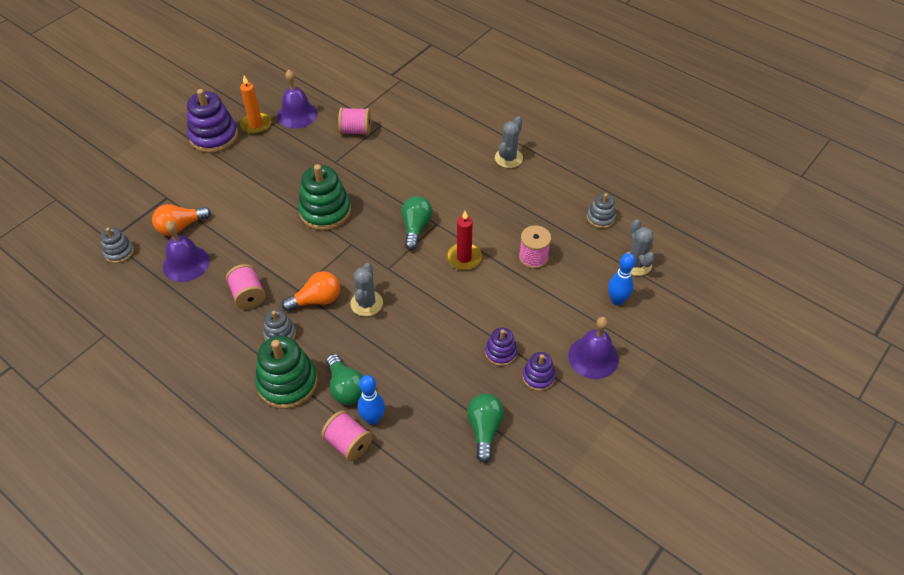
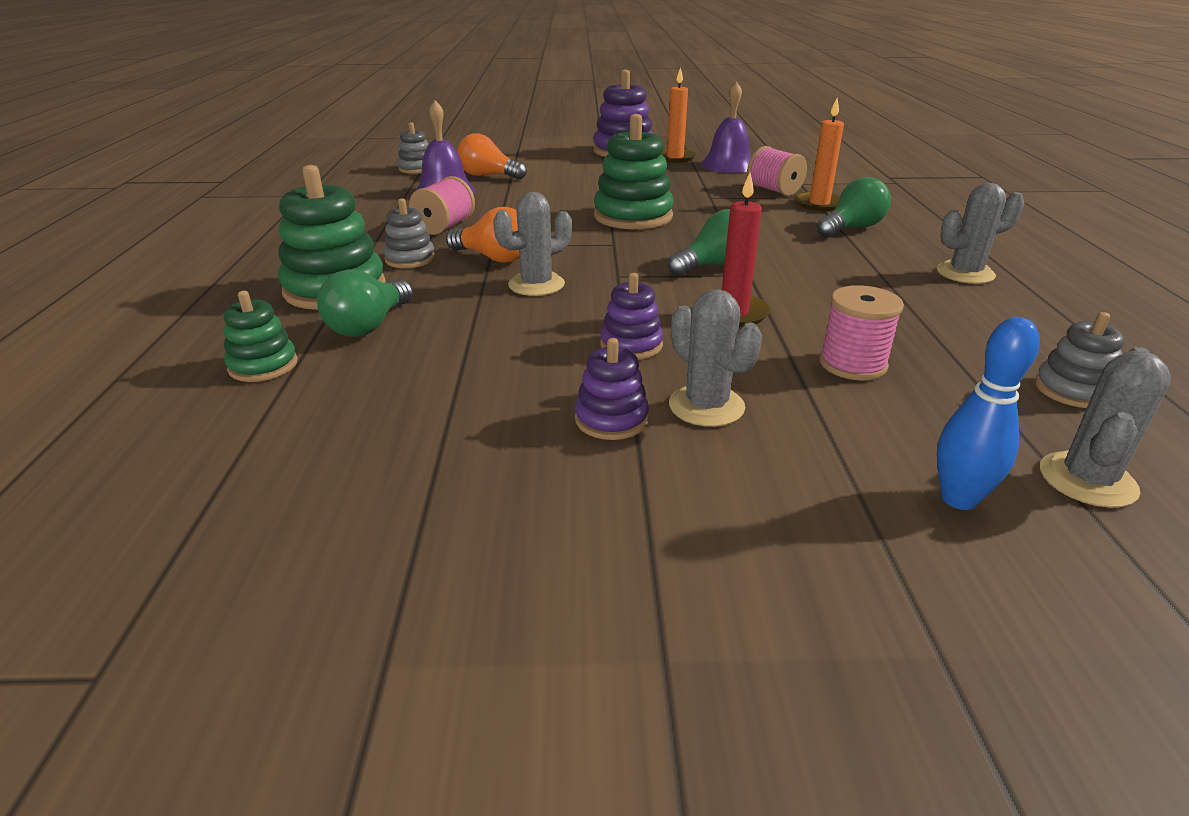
camera: 50 degrees right, 20 degrees down
(348, 443) = (263, 365): pink spool -> green stacking toy
(373, 419) = (331, 365): blue bowling pin -> none
(392, 132) = (819, 204): none -> orange candle
(484, 429) = (415, 478): green light bulb -> green light bulb (851, 228)
(518, 320) = (706, 406): none -> grey cactus
(538, 377) = (617, 486): purple stacking toy -> purple stacking toy (631, 345)
(593, 357) = (771, 537): purple bell -> none

